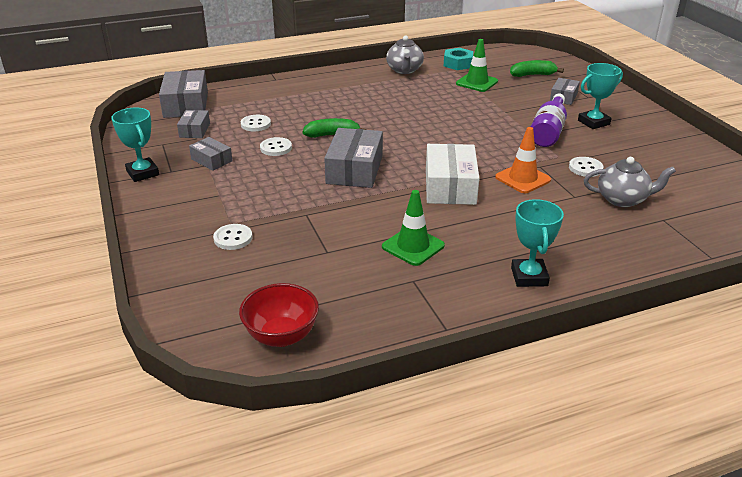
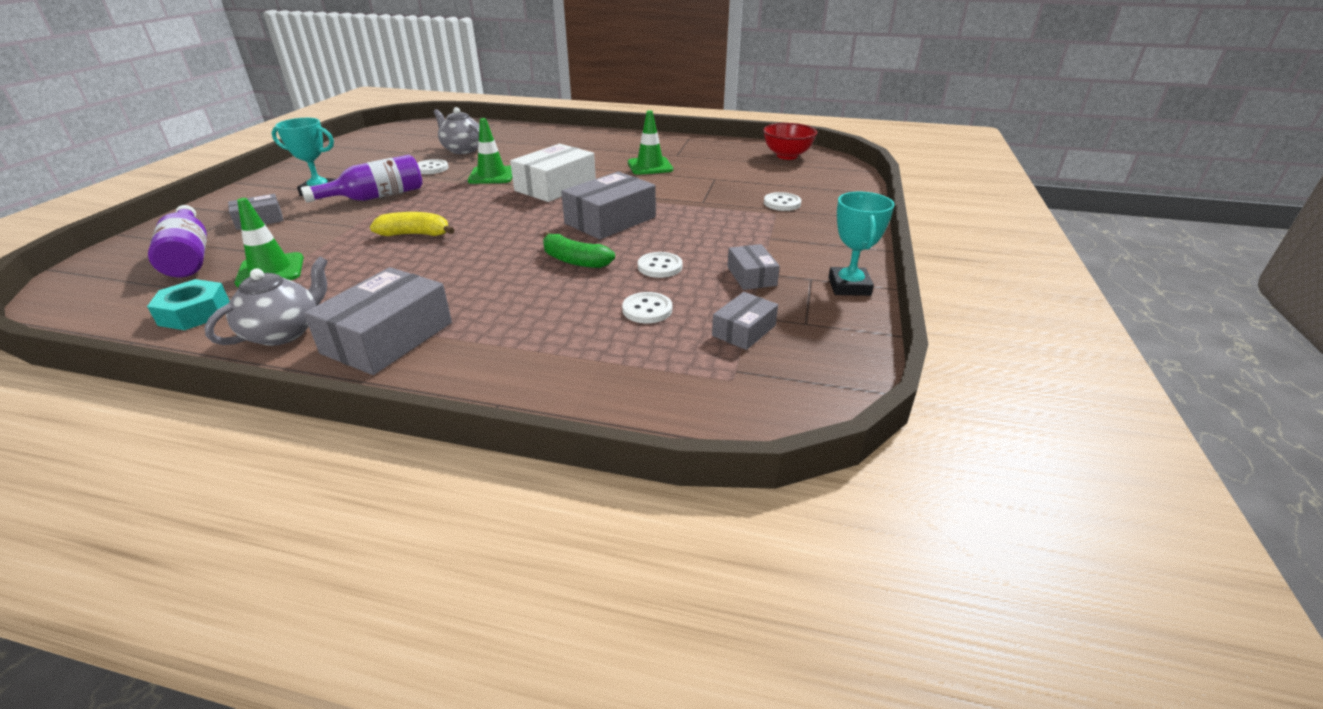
camera: 145 degrees left, 0 degrees up
(186, 105) = (723, 397): grey box -> grey box (388, 338)
(456, 119) = (415, 234): none -> yellow banana
(522, 179) = (492, 175): orange traffic cone -> green traffic cone
(529, 277) = (606, 141): turquoise trophy -> none
(532, 75) = (189, 256): green banana -> purple bottle

